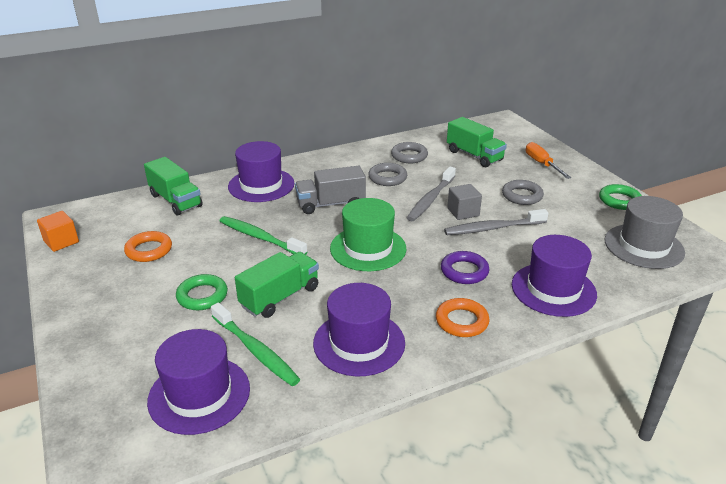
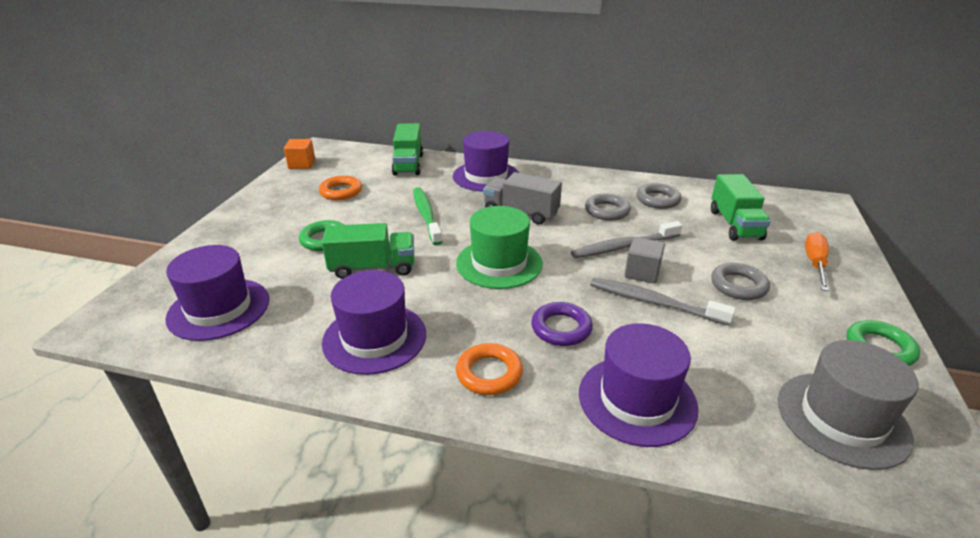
camera: 40 degrees right, 0 degrees up
(255, 350) = (297, 299): green toothbrush -> none

